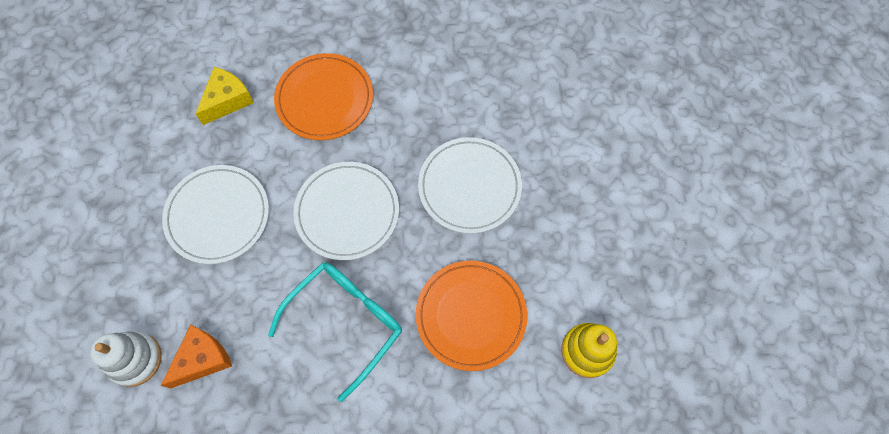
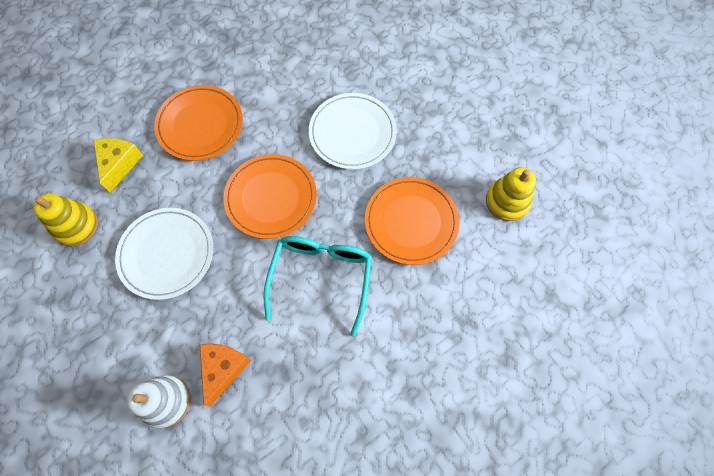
camera: 30 degrees left, 0 degrees up
(155, 142) = (76, 226): none -> yellow stacking toy
(347, 212) = (271, 198): white plate -> orange plate

